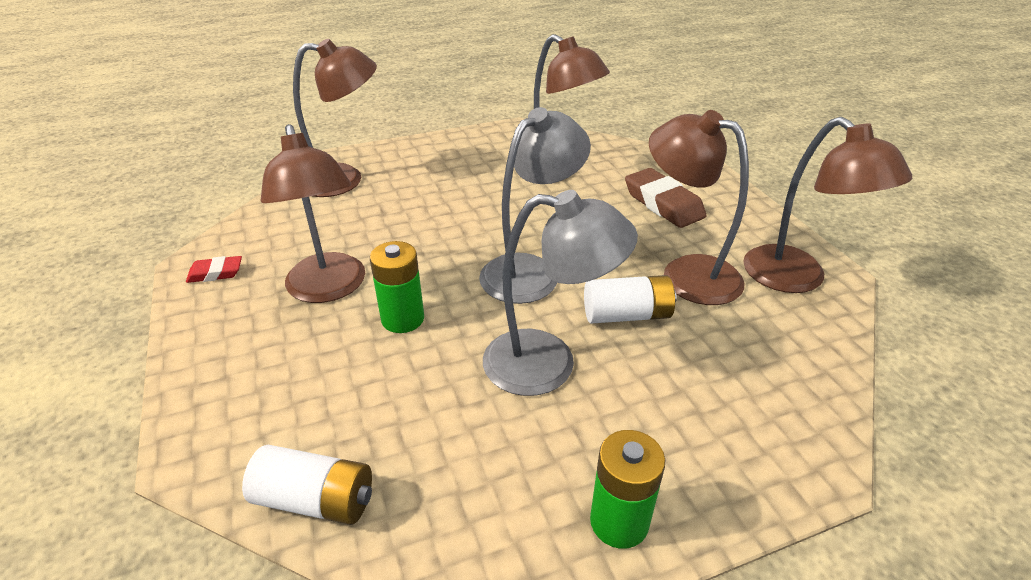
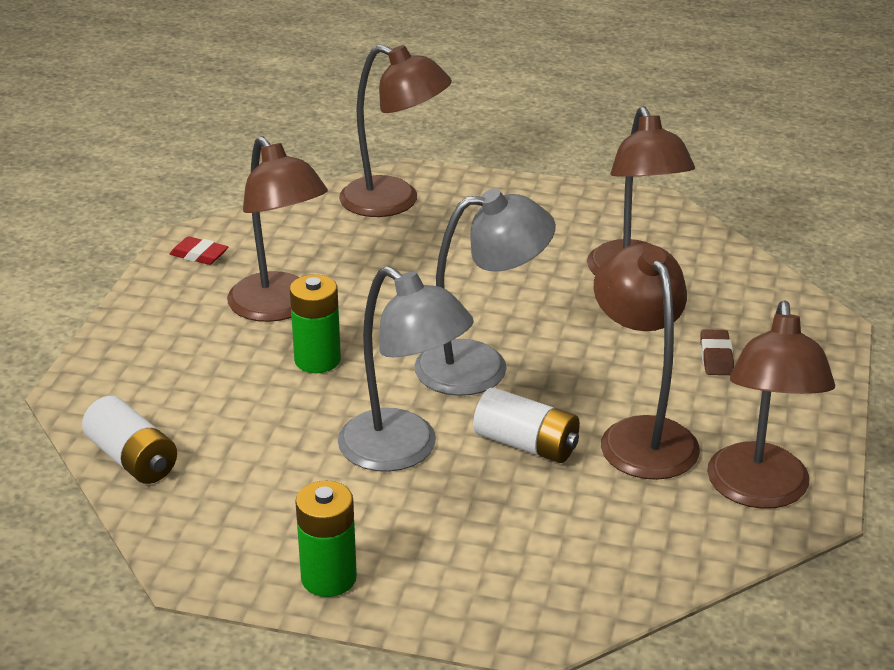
camera: 35 degrees right, 5 degrees down
(329, 289) = (280, 308): brown lamp -> brown lamp turned 45 degrees counterclockwise
(663, 204) = (716, 357): brown eraser -> brown eraser, size x0.54

